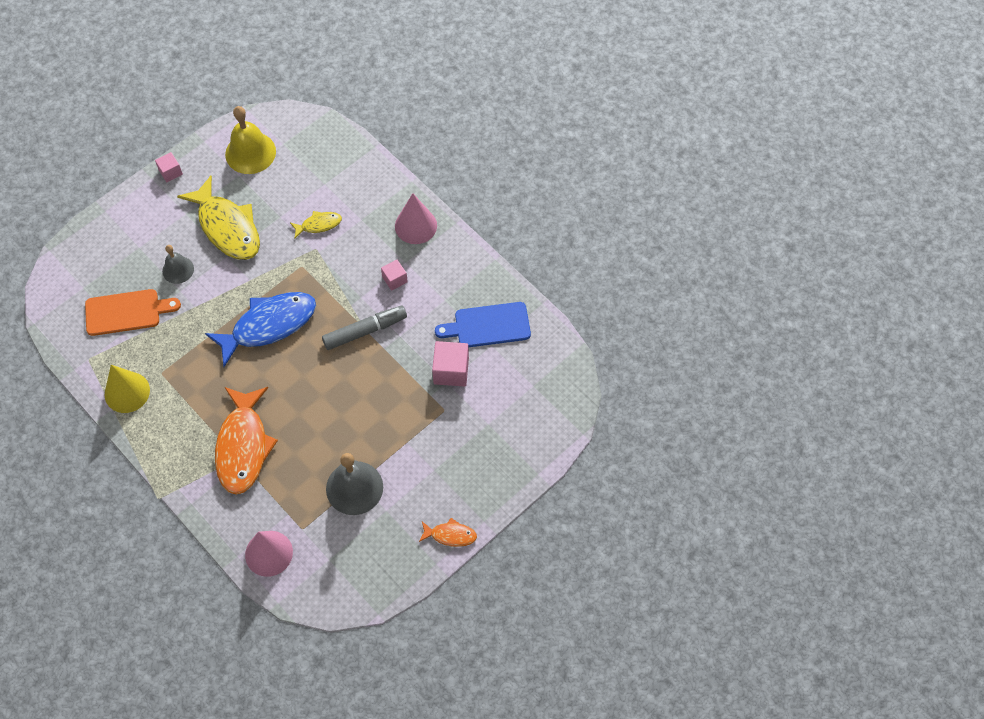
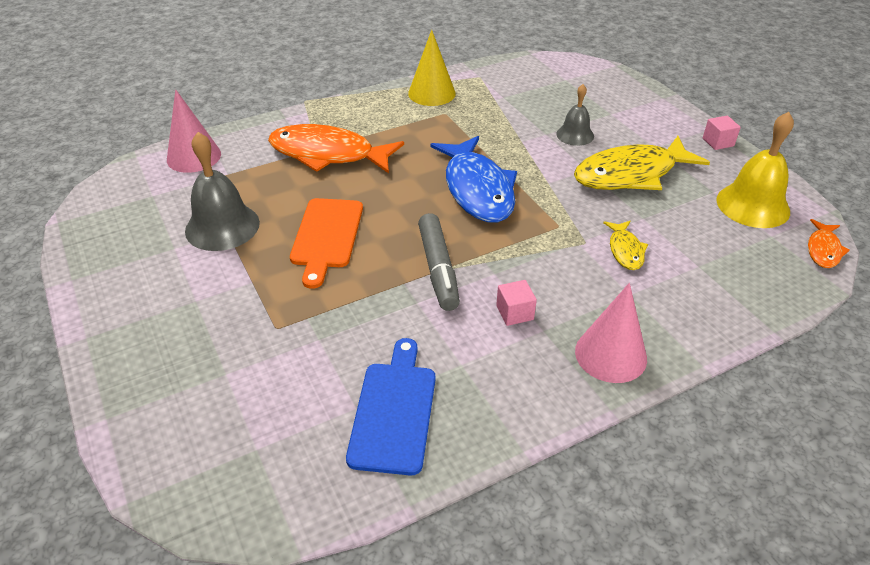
camera: 105 degrees right, 20 degrees down
(126, 312) = (527, 100): orange cutting board -> orange cutting board (326, 236)
(450, 535) = (95, 300): orange fish -> orange fish (823, 250)
(451, 371) = (335, 347): pink cube -> none

